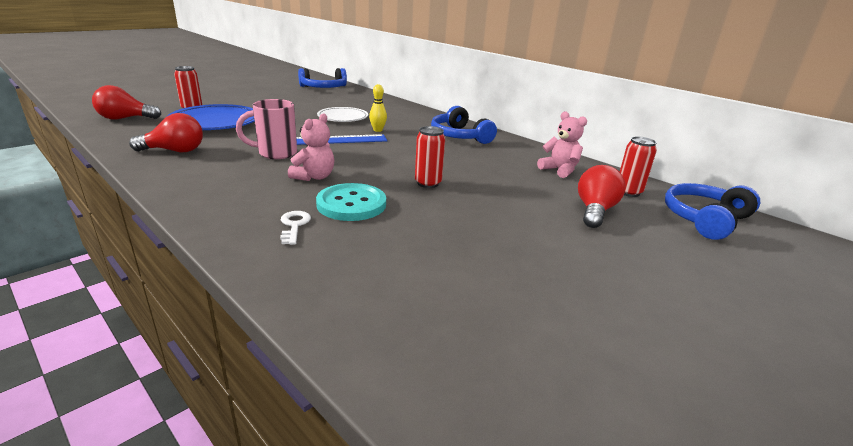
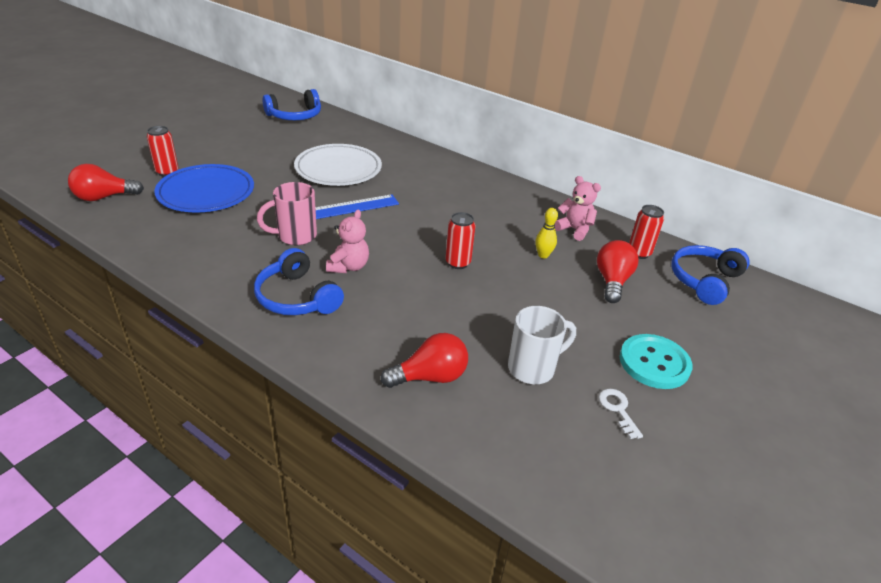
camera: 10 degrees left, 10 degrees up
(175, 151) = (191, 244): red light bulb -> red light bulb (430, 377)
(294, 225) = (358, 332): white key -> white key (618, 409)
(343, 117) = (338, 169): white plate -> white plate, size x1.57
(351, 204) = (398, 299): turquoise button -> turquoise button (654, 363)
(378, 130) = (383, 187): yellow bowling pin -> yellow bowling pin (543, 255)
(459, 136) = (468, 188): blue headphones -> blue headphones (297, 297)
(482, 276) = (533, 368): none -> white mug

